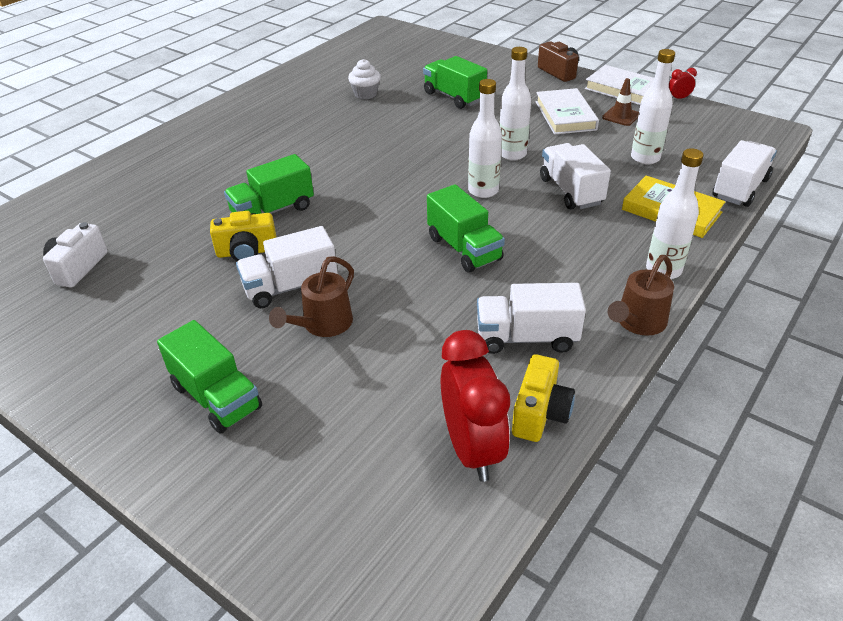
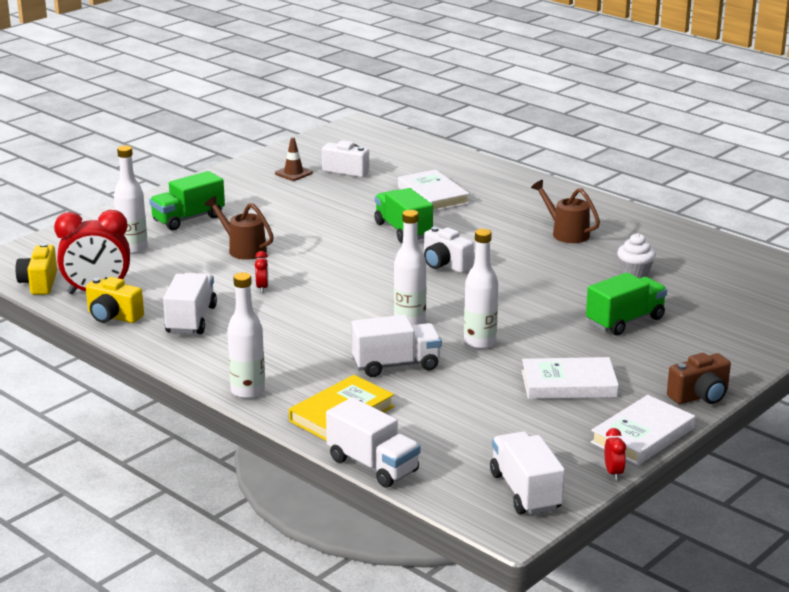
camera: 95 degrees right, 15 degrees down
(177, 199) = (433, 195): none -> white book
(247, 252) = (345, 223): yellow camera -> yellow camera (39, 283)
(290, 287) = (293, 238): white truck -> white truck (525, 491)
(358, 180) = (445, 265): none -> white camera
(430, 293) = (262, 288): none -> red clock
(464, 249) = (317, 305): green truck -> none
(621, 116) = (563, 421): brown traffic cone -> brown traffic cone (293, 173)
(637, 323) = (184, 367): brown watering can -> brown watering can (566, 233)
(645, 158) = (455, 418): white bottle -> white bottle (133, 248)

